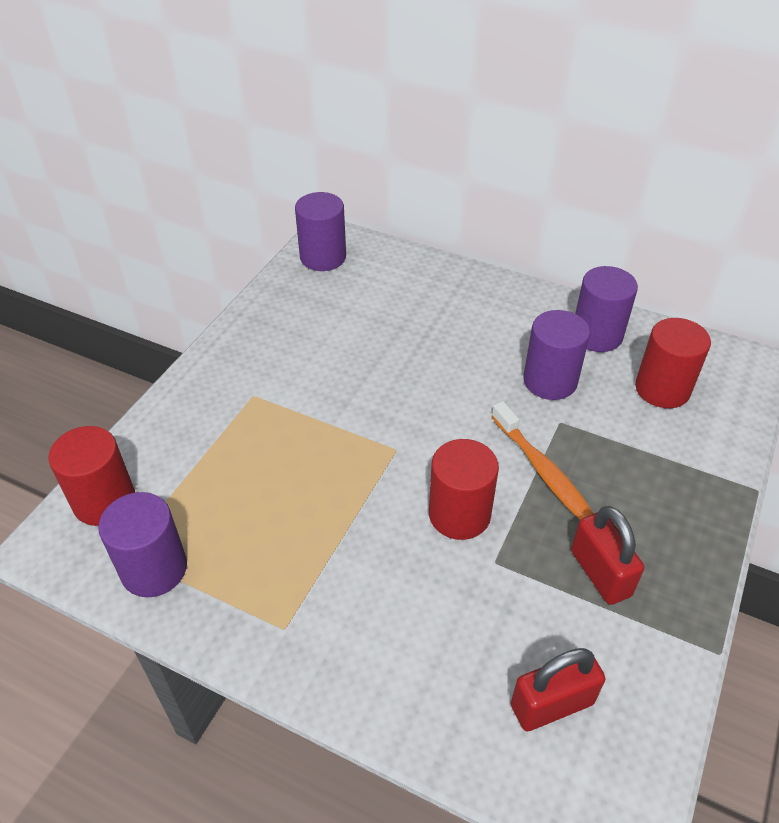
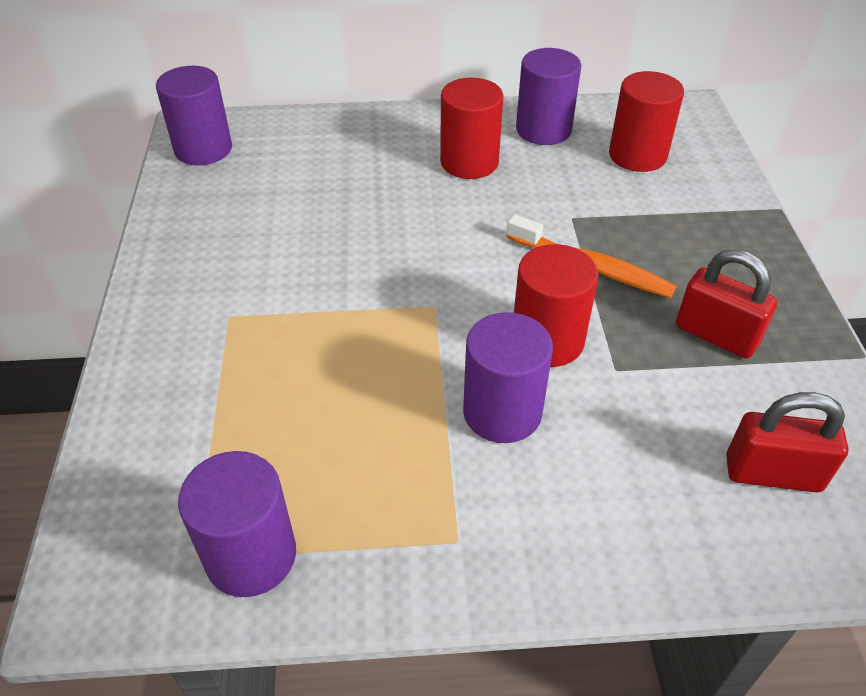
camera: 30 degrees left, 0 degrees up
(104, 501) = (124, 510): red cylinder -> red cylinder (469, 162)
(550, 381) = (534, 185): purple cylinder -> purple cylinder (502, 412)
(552, 704) = (772, 473): red padlock -> red padlock turned 60 degrees clockwise

